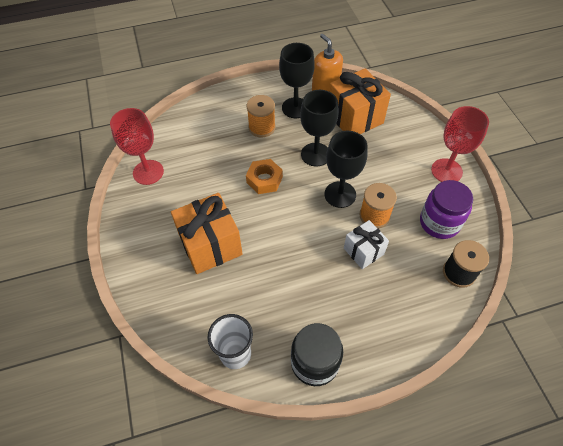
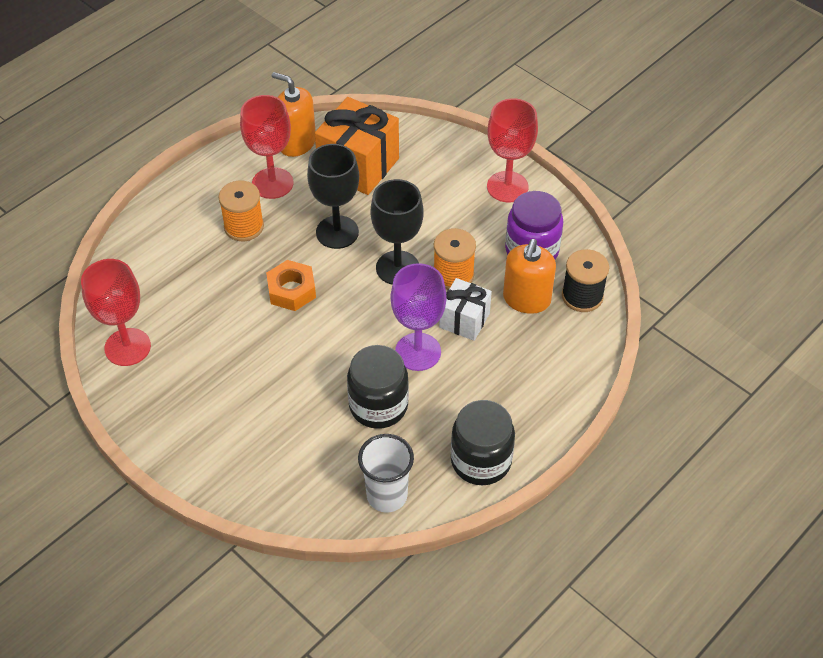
camera: 30 degrees left, 5 degrees down
(210, 245) = (276, 396): orange gift -> none
(270, 284) = (378, 406): none -> black jar
(295, 108) = (272, 183): black goblet -> red goblet
(319, 259) = (418, 352): none -> purple goblet
(416, 256) = (526, 299): none -> orange soap dispenser

